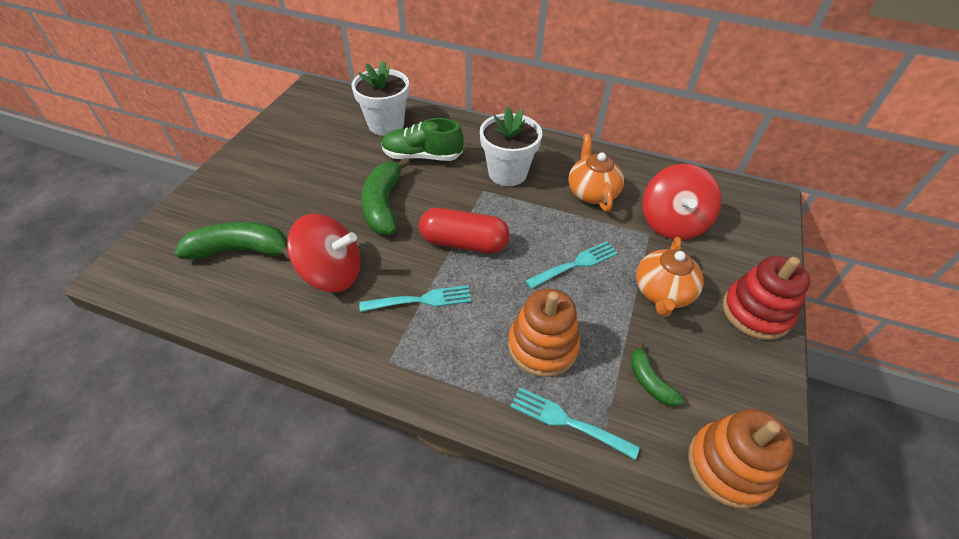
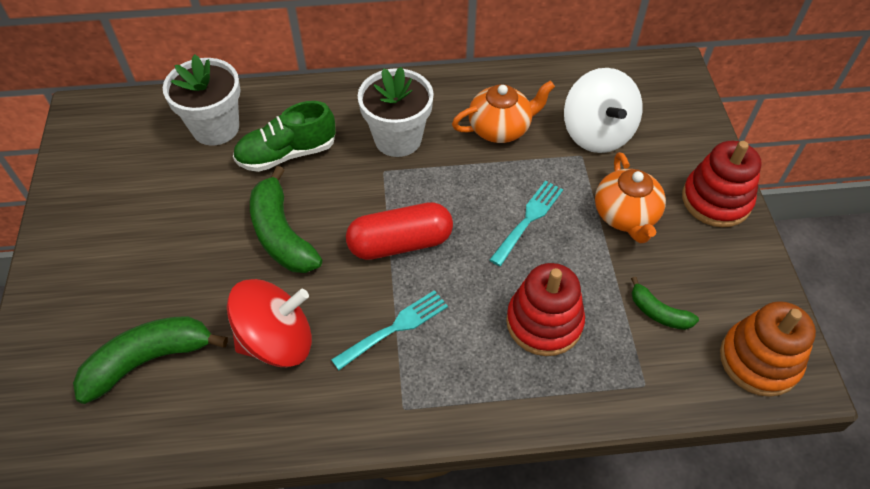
camera: 25 degrees left, 5 degrees up
(542, 346) = (544, 322): orange stacking toy -> red stacking toy
(567, 421) = (607, 386): turquoise fork -> none
(591, 192) = (500, 128): orange teapot -> orange teapot turned 105 degrees clockwise
(672, 223) = (597, 133): red spinning top -> white spinning top

